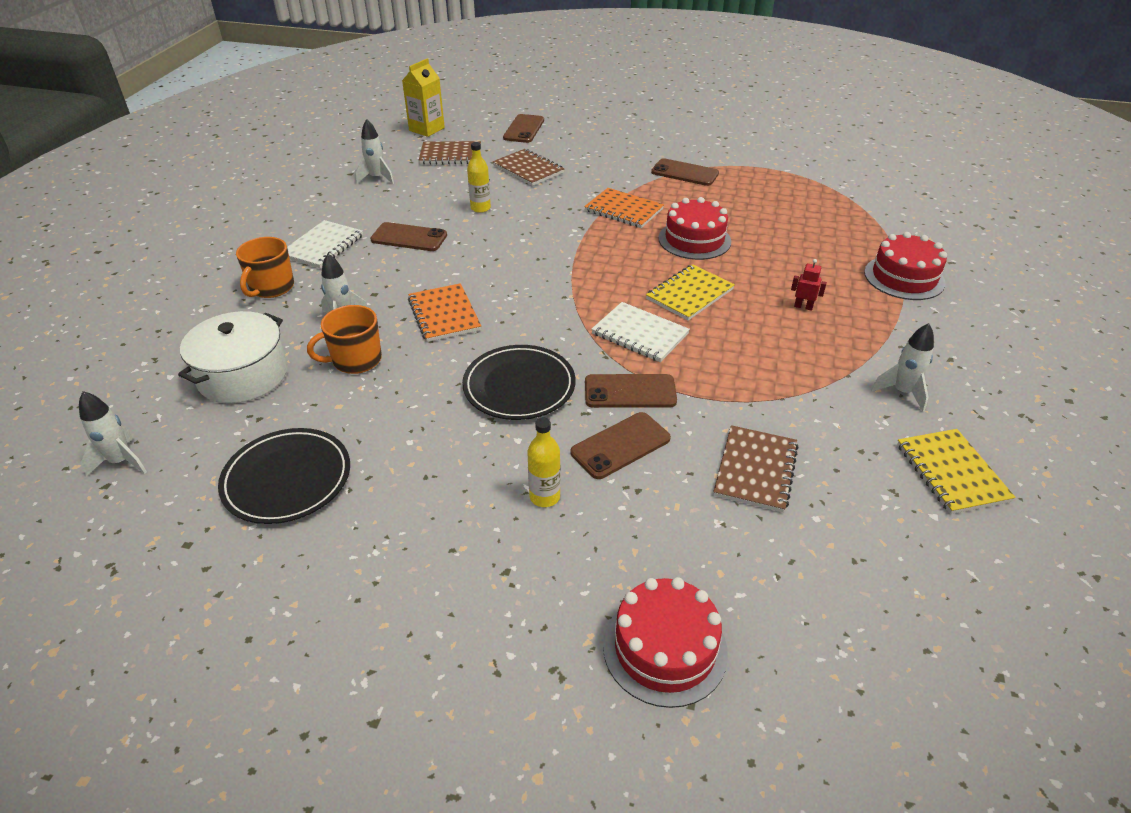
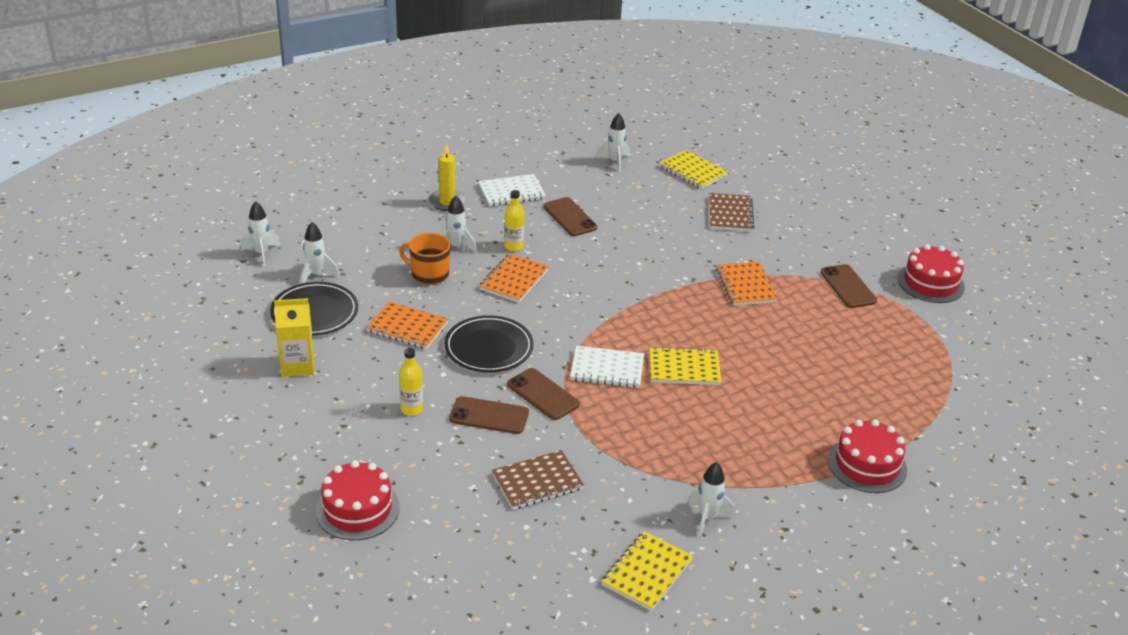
camera: 45 degrees right, 5 degrees down
(228, 439) = (316, 274): none -> white rocket
(243, 375) = (365, 245): white pot -> none
(271, 287) = (447, 202): orange mug -> yellow candle
(413, 422) = (407, 327): none -> orange notebook
(426, 129) = (709, 140): yellow carton -> yellow carton (297, 365)
(450, 155) = (693, 171): brown notebook -> yellow notebook
(480, 208) = (648, 224): yellow bottle -> yellow bottle (513, 246)
(524, 129) = (783, 179): brown phone -> none
(640, 334) = (607, 369): white notebook -> white notebook turned 75 degrees counterclockwise
(694, 240) = (758, 337): red cake -> red cake (930, 283)
(803, 307) = (747, 428): red robot -> none

